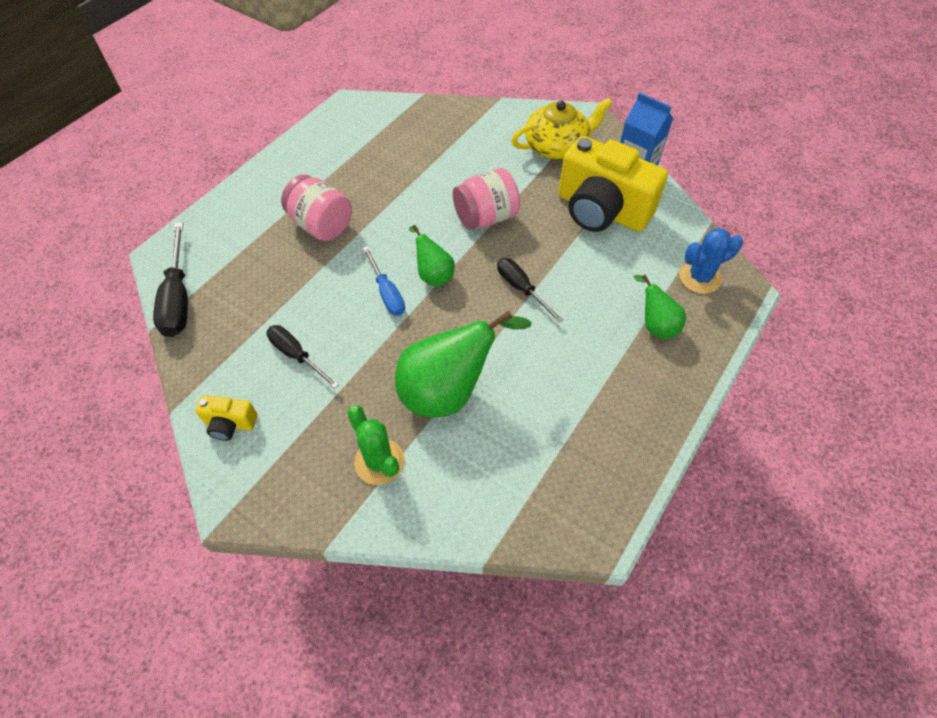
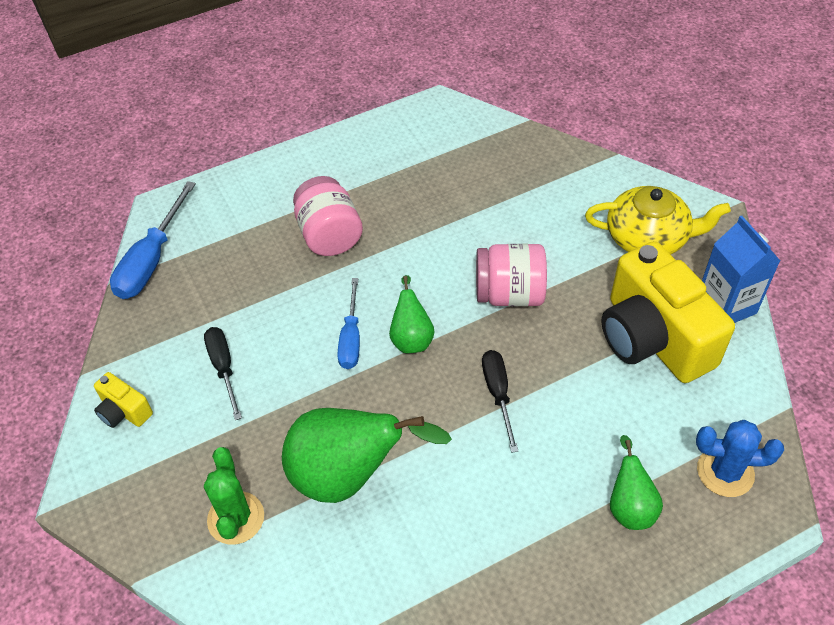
camera: 30 degrees right, 5 degrees down
(178, 298) = (151, 260): black screwdriver -> blue screwdriver

